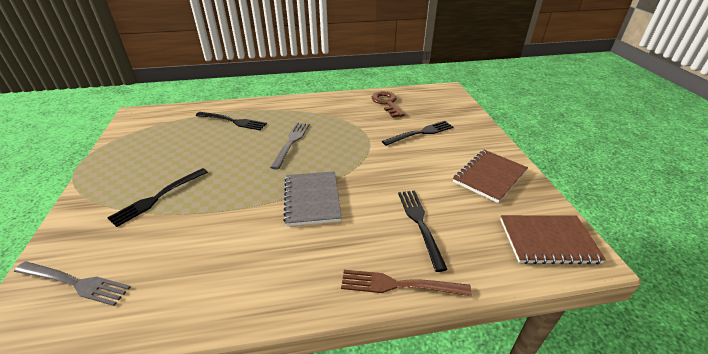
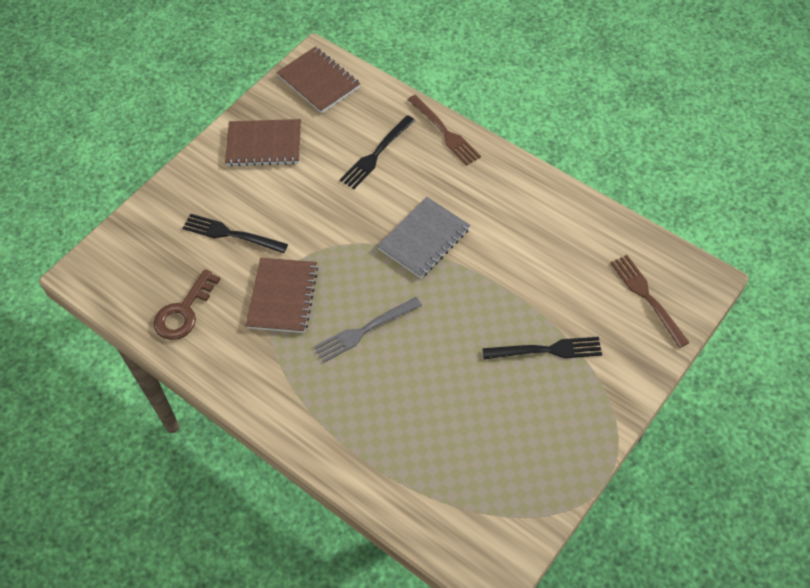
camera: 130 degrees left, 20 degrees up
(75, 283) = (646, 297): grey fork -> brown fork
(233, 121) = (385, 433): black fork -> none
(353, 130) = (282, 296): none -> brown notebook

